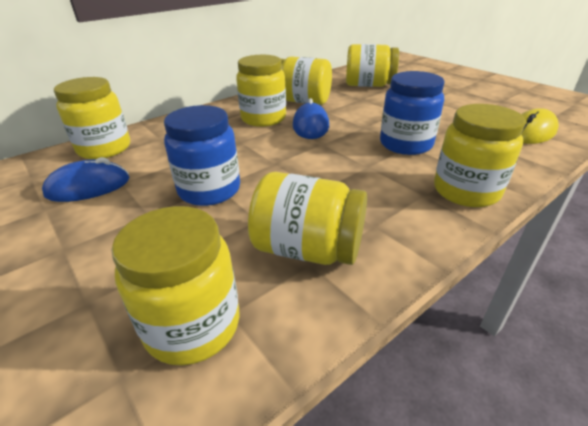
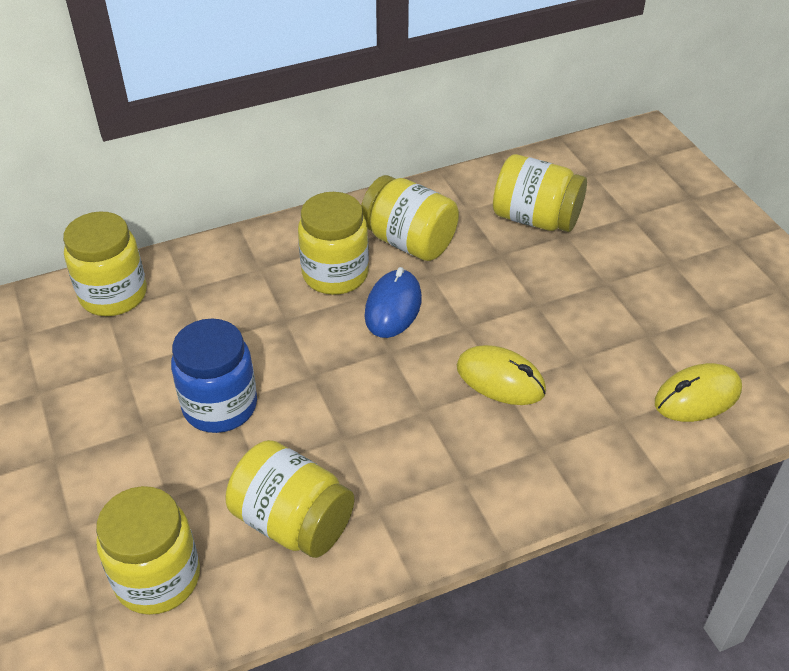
camera: 15 degrees right, 10 degrees up
(88, 187) = (87, 366): blue mouse -> none
(405, 144) = (500, 379): blue jar -> yellow mouse
(466, 191) = (517, 484): yellow jar -> none

